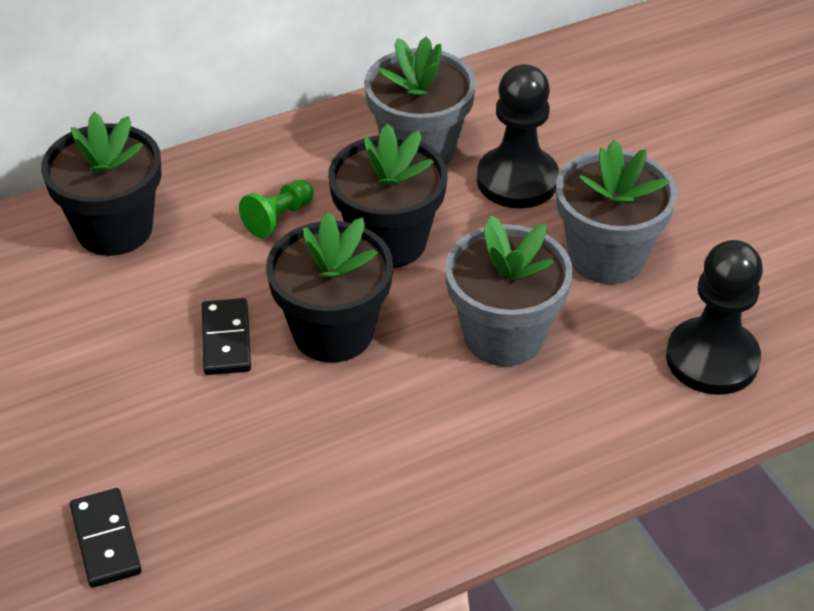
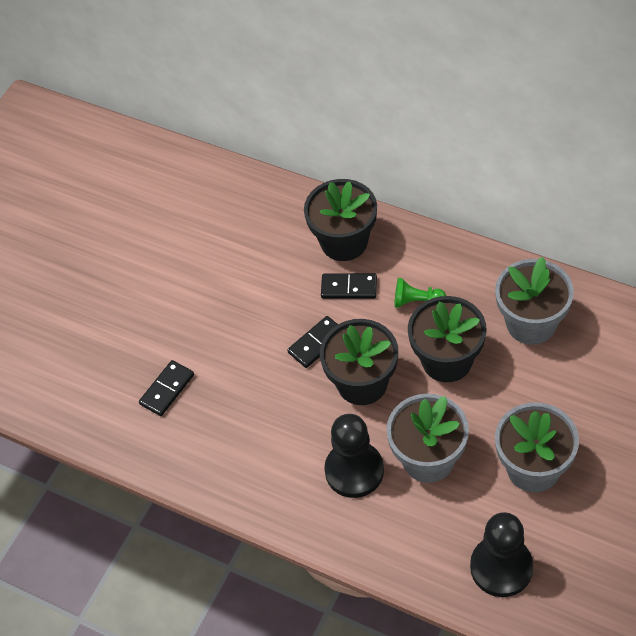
camera: 60 degrees right, 10 degrees up
(185, 263) = (349, 288): none -> black domino
(517, 180) = (552, 386): black pawn -> black pawn (354, 471)

